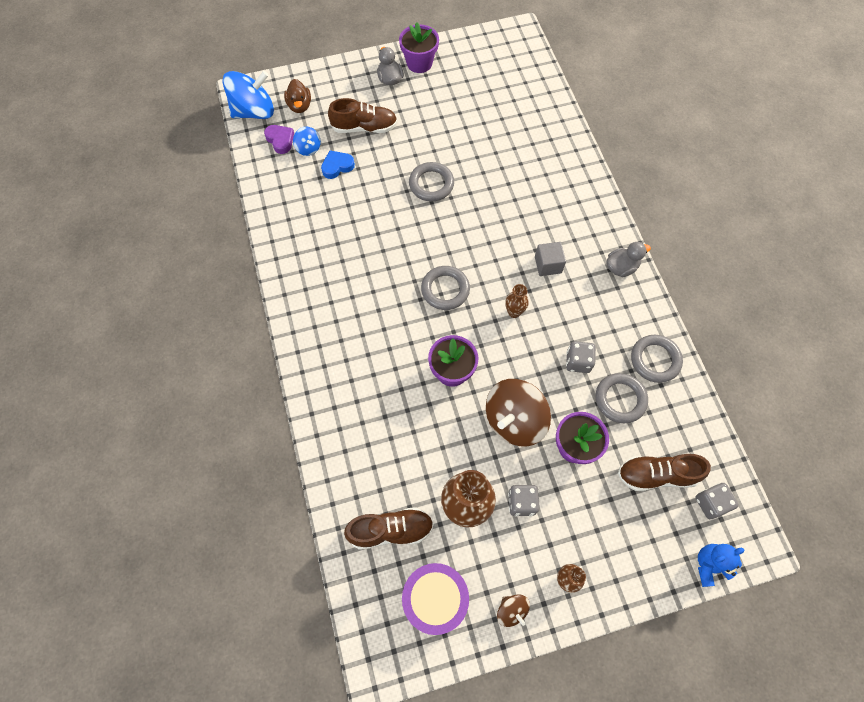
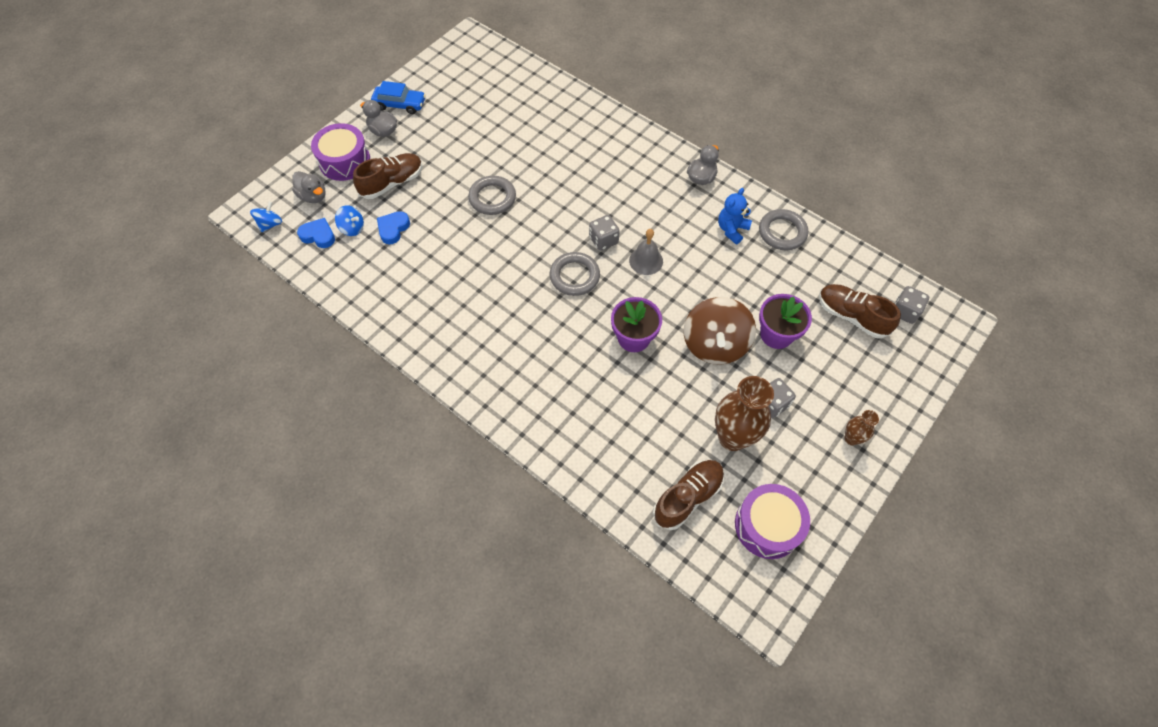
camera: 35 degrees left, 5 degrees down
(254, 111) = (270, 224): blue spinning top -> blue spinning top, size x0.48
(280, 140) = (318, 235): purple heart -> blue heart
(300, 106) = (313, 196): brown duck -> grey duck
(343, 89) = (344, 161): none -> purple drum
(419, 63) = (400, 104): purple flower pot -> blue car
(511, 610) = (832, 491): brown spinning top -> none
(514, 312) = (646, 260): brown vase -> grey bell
(548, 265) = (643, 208): grey cube -> none
(578, 362) = (726, 269): grey dice -> grey dice (603, 240)
(620, 399) = (781, 277): grey ring -> none
(656, 475) = (851, 316): brown shoe -> brown shoe turned 75 degrees clockwise
(710, 565) = (939, 356): blue teddy bear -> blue teddy bear (732, 229)

